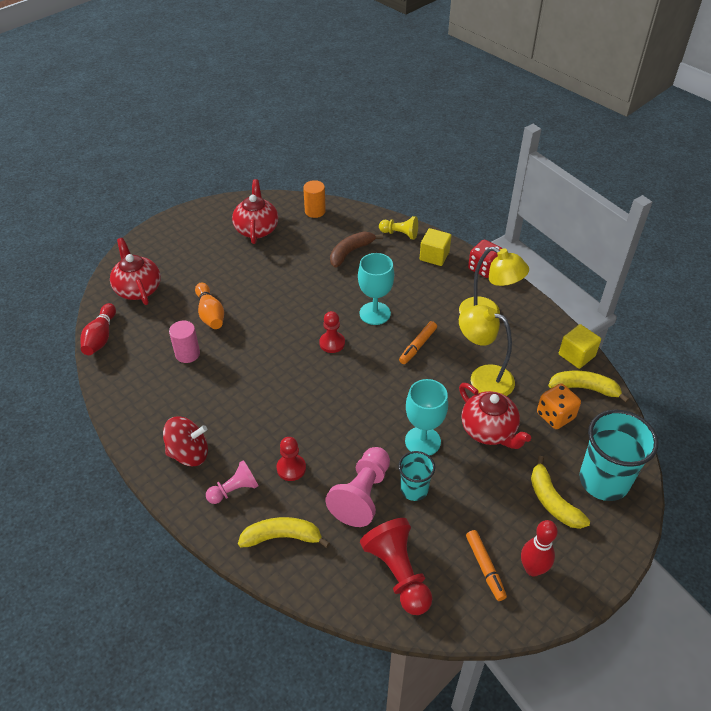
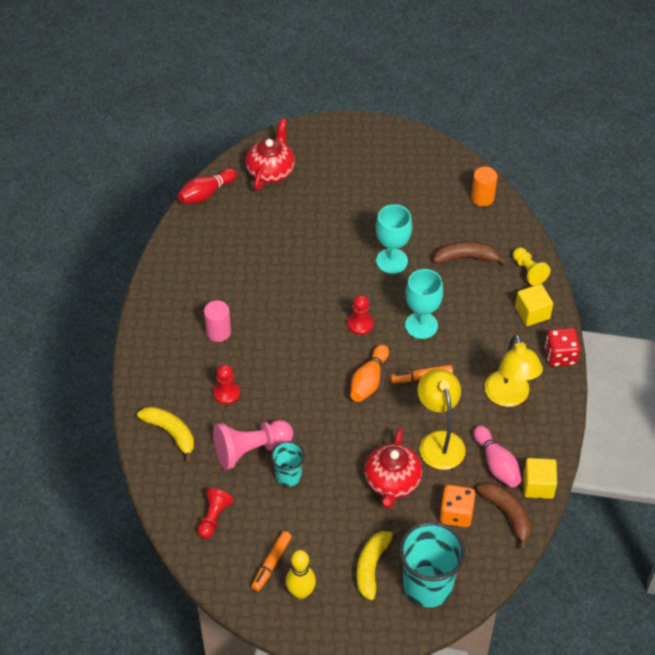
camera: 45 degrees right, 5 degrees up
(187, 354) = (250, 252): pink cylinder -> pink cylinder (218, 332)
(189, 453) = (174, 328): red spinning top -> none
(210, 314) = (299, 231): orange bowling pin -> orange bowling pin (369, 381)
(234, 490) = (176, 377): pink pawn -> none
(256, 229) = (415, 181): red teapot -> none
(398, 573) = (214, 517): red pawn -> red pawn, size x0.61
(422, 441) = (335, 449): turquoise goblet -> turquoise goblet (392, 261)
(533, 569) = (301, 592): red bowling pin -> yellow bowling pin
(535, 362) = (496, 464): none -> pink bowling pin
(584, 388) = (507, 514): yellow banana -> brown banana

